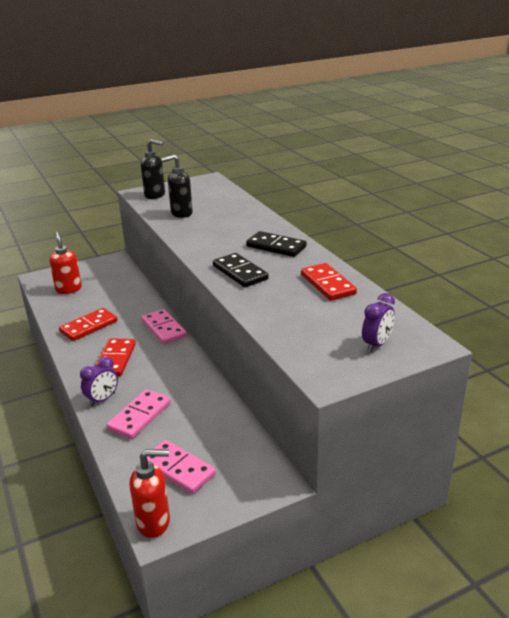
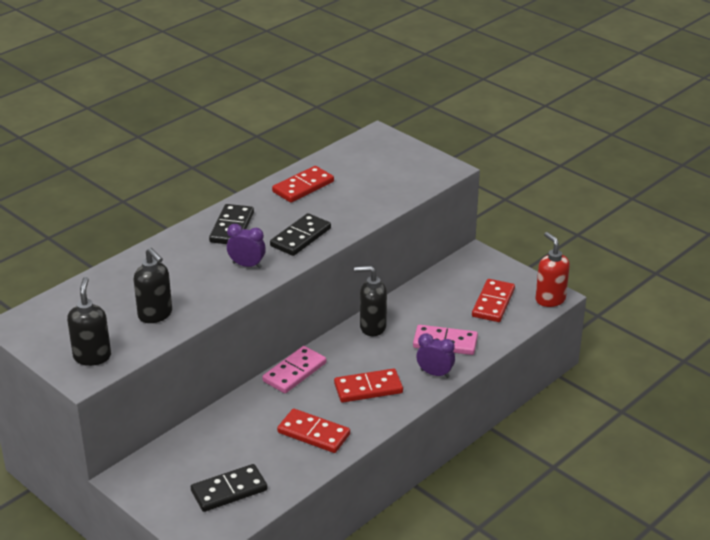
camera: 110 degrees left, 5 degrees up
(68, 289) = (229, 491): red soap dispenser -> black domino
(178, 469) = (493, 303): pink domino -> red domino
(193, 377) = (372, 327): none -> black soap dispenser
(377, 344) = (390, 154): purple clock -> purple clock (247, 265)

